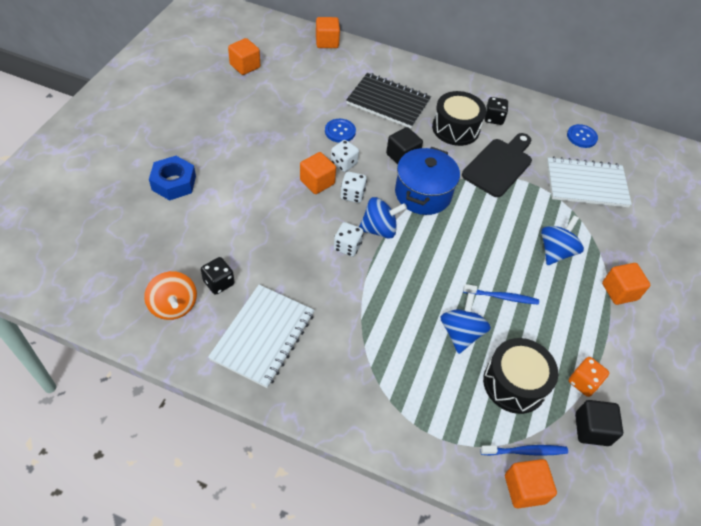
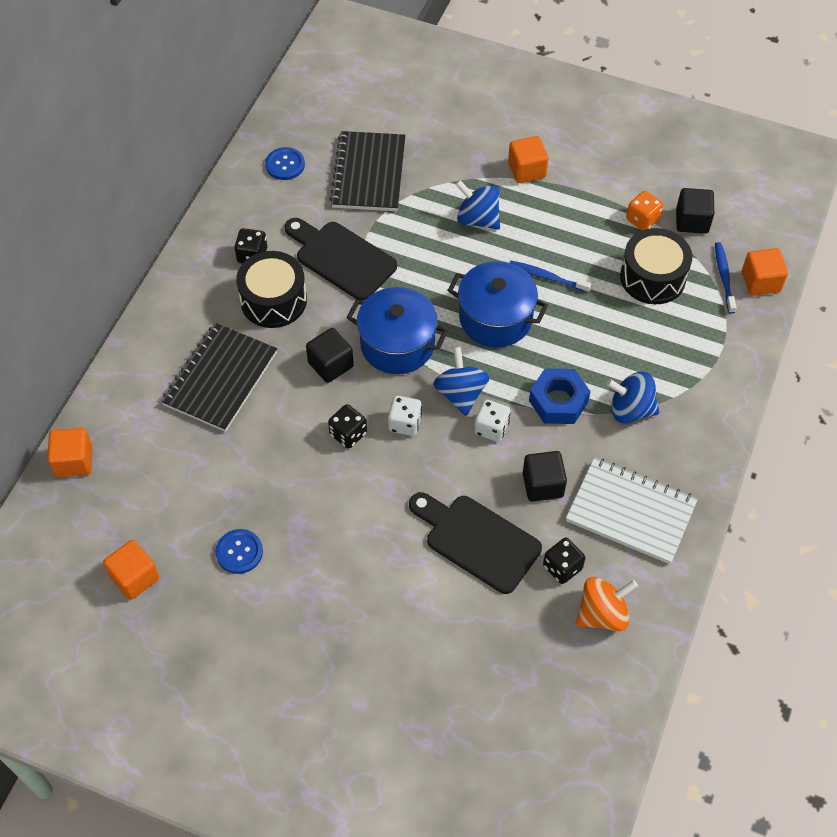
camera: 85 degrees left, 5 degrees up
(174, 183) = (398, 646): blue nut -> blue nut (558, 401)
(249, 231) = (477, 541): none -> black cutting board
(294, 276) = (542, 485): none -> black cube
(317, 182) = (385, 465): orange cube -> none
(340, 131) = (284, 439): blue button -> blue button (239, 552)
(344, 163) = (348, 434): white dice -> black dice
(453, 257) = (495, 318): none -> blue pot
(460, 333) = (599, 319): blue spinning top -> blue spinning top (630, 409)
(501, 297) = (547, 277): blue toothbrush -> blue toothbrush turned 75 degrees counterclockwise
(586, 184) = (368, 173): white notebook -> black notebook

